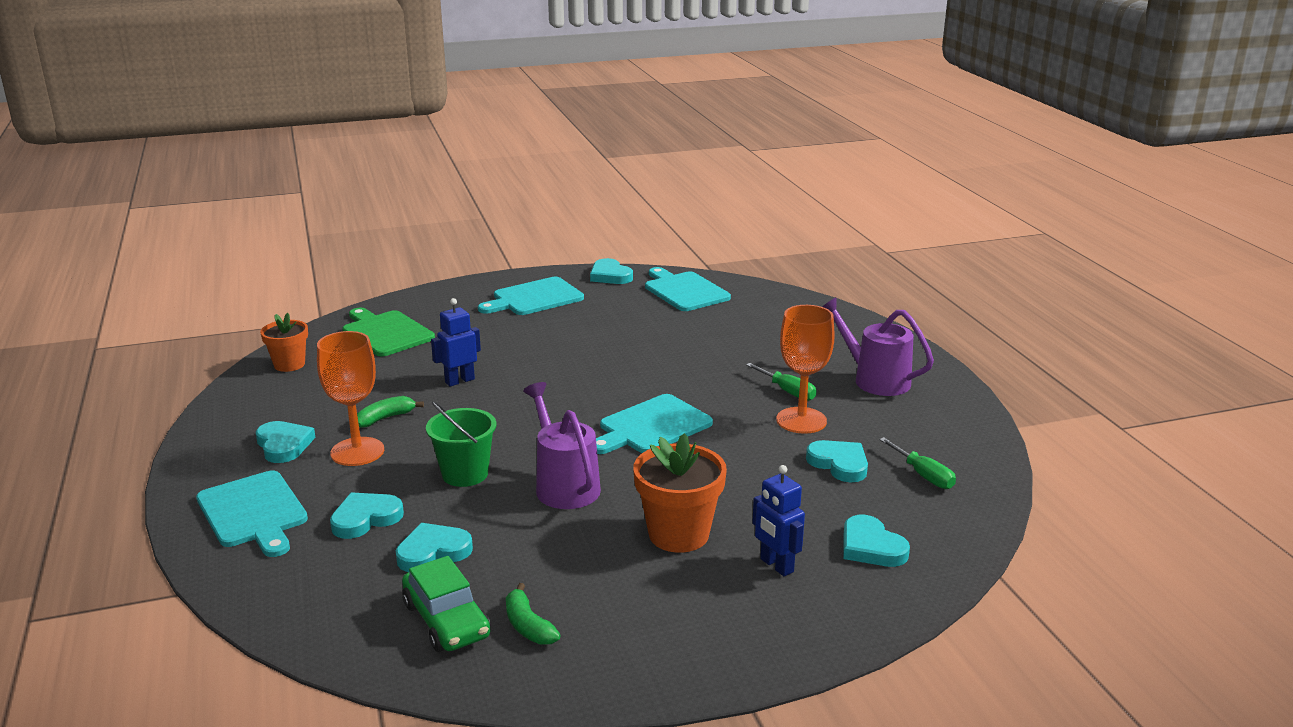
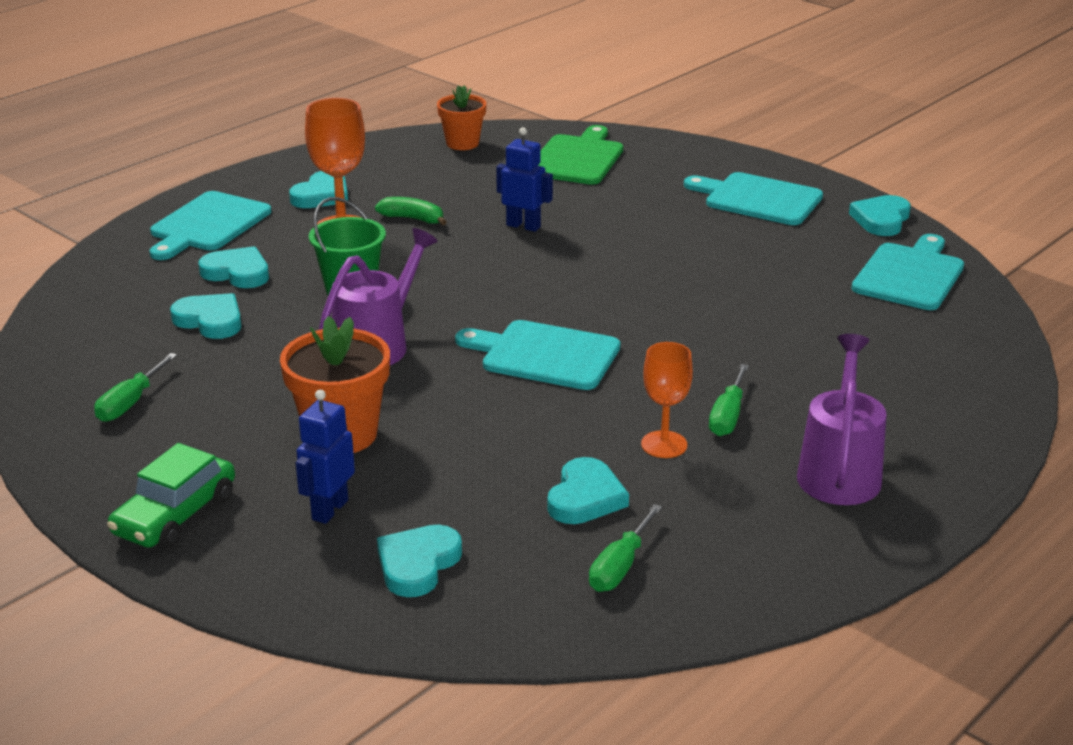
camera: 60 degrees right, 5 degrees up
(446, 620) = (113, 362): green car -> green car (175, 515)
(528, 626) = (130, 403): green banana -> green screwdriver
(801, 420) = (664, 444): orange goblet -> orange goblet, size x0.66

